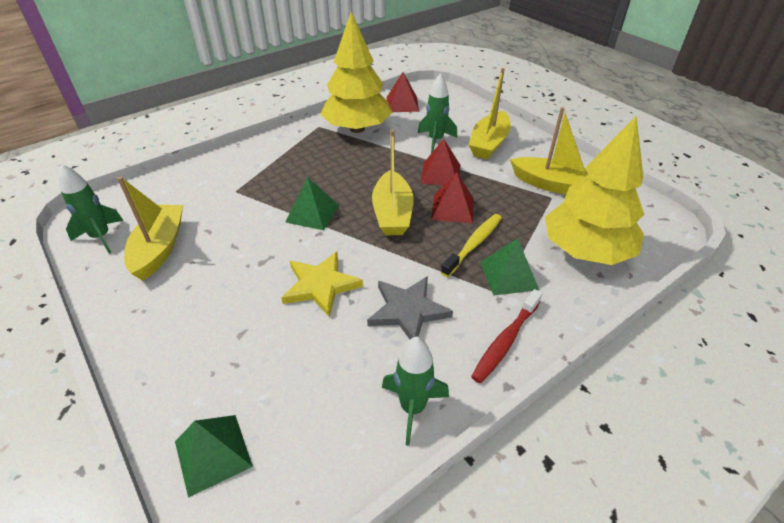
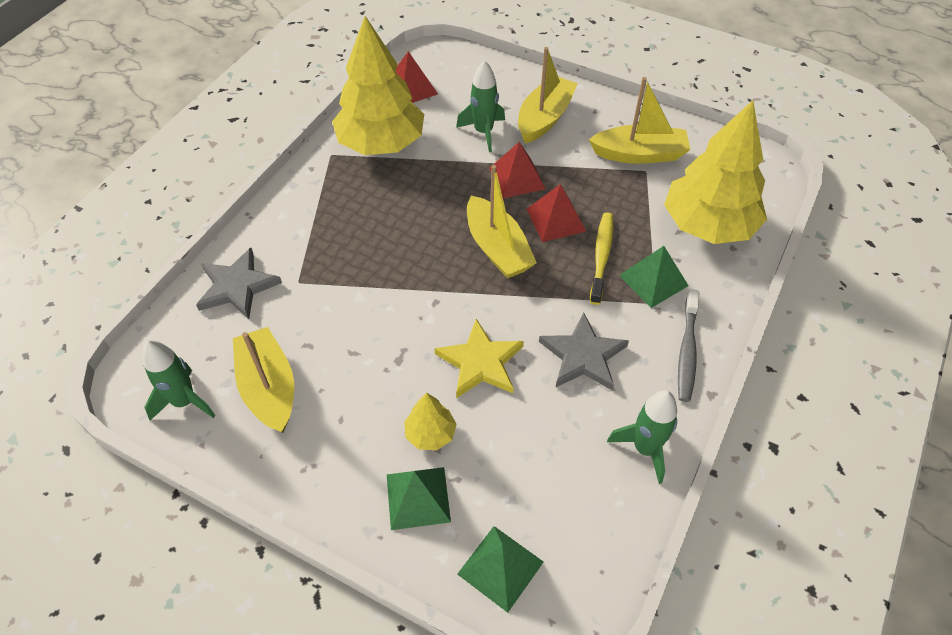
camera: 25 degrees left, 10 degrees up
(195, 181) = (237, 286): none -> grey star
(243, 322) = (430, 434): none -> yellow tree
(312, 213) = (411, 279): green pyramid -> green pyramid (418, 497)
(489, 143) = (544, 118): yellow boat -> yellow boat turned 150 degrees counterclockwise
(505, 340) = (687, 351): red toothbrush -> grey toothbrush

